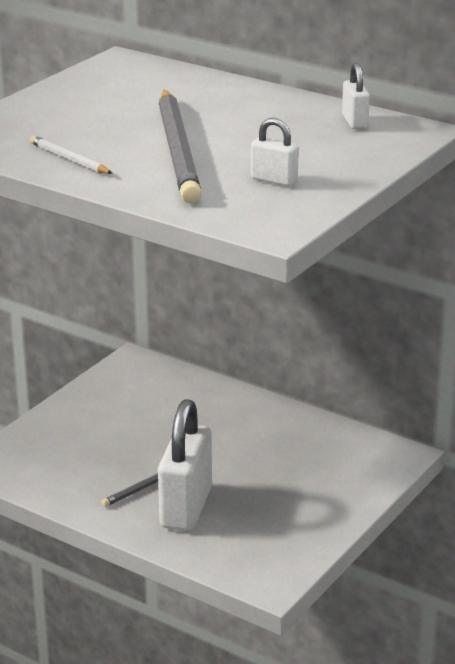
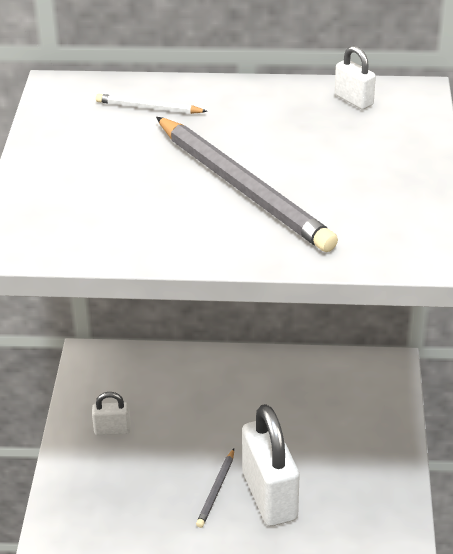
camera: 30 degrees left, 10 degrees up
(69, 159) = (154, 234): white pencil -> white pencil (148, 108)
(274, 180) = (366, 195): white padlock -> white padlock (112, 430)

